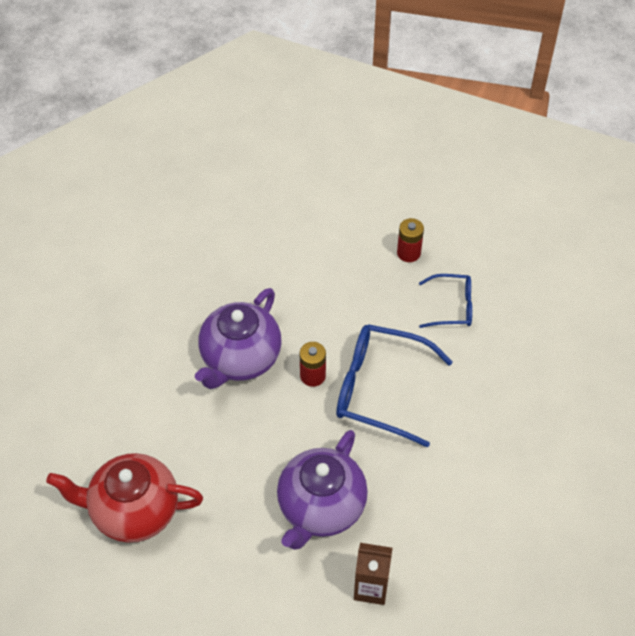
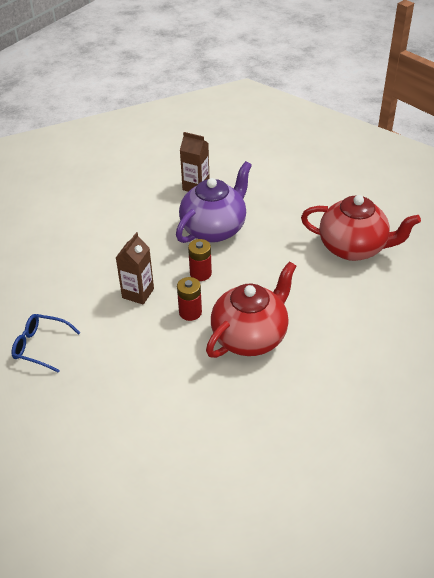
camera: 165 degrees left, 10 degrees down
(240, 359) = (250, 337): purple teapot -> red teapot
(380, 389) = (138, 293): blue glasses -> brown carton
(408, 253) = (52, 406): red battery -> red battery (200, 273)

